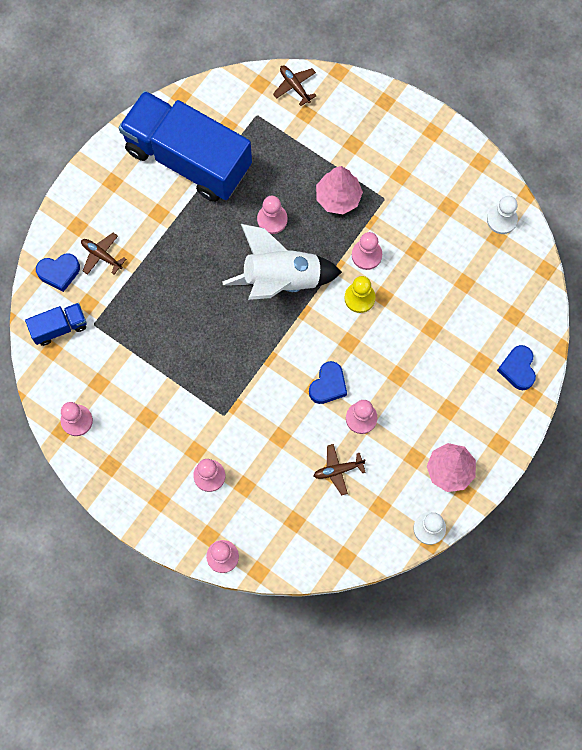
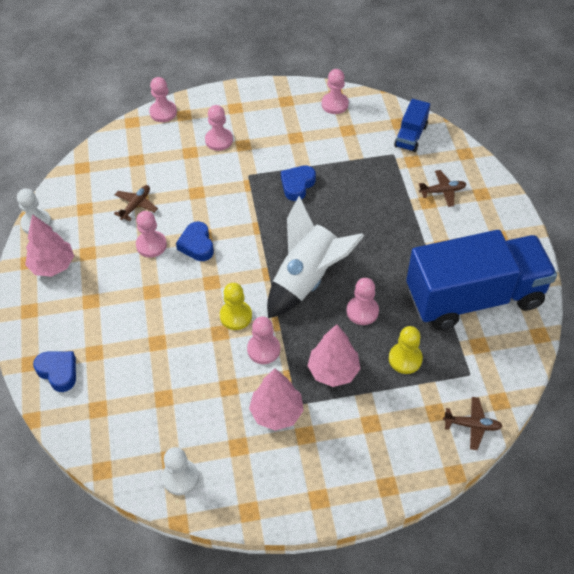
camera: 135 degrees right, 20 degrees down
(59, 272) = (453, 161): blue heart -> blue heart (297, 185)
(284, 162) = (405, 359): none -> yellow pawn
(403, 205) = (276, 412): none -> pink tree

